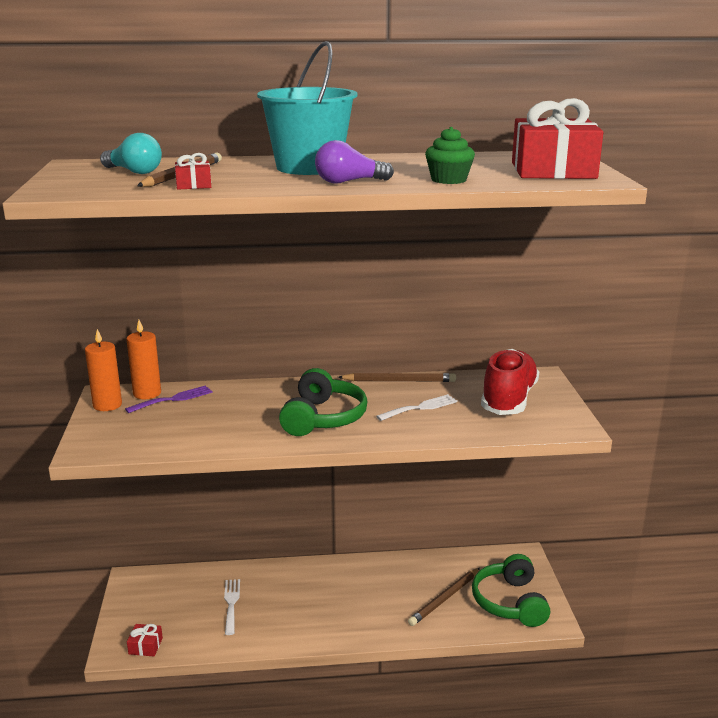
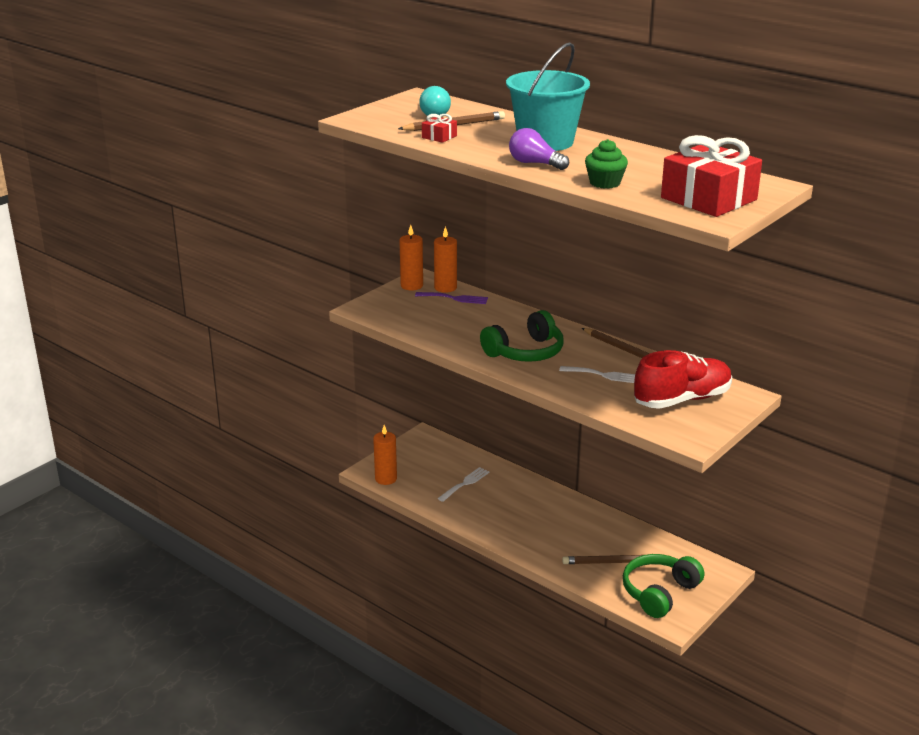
camera: 45 degrees right, 5 degrees up
(145, 646) = (386, 479): red gift -> orange candle

